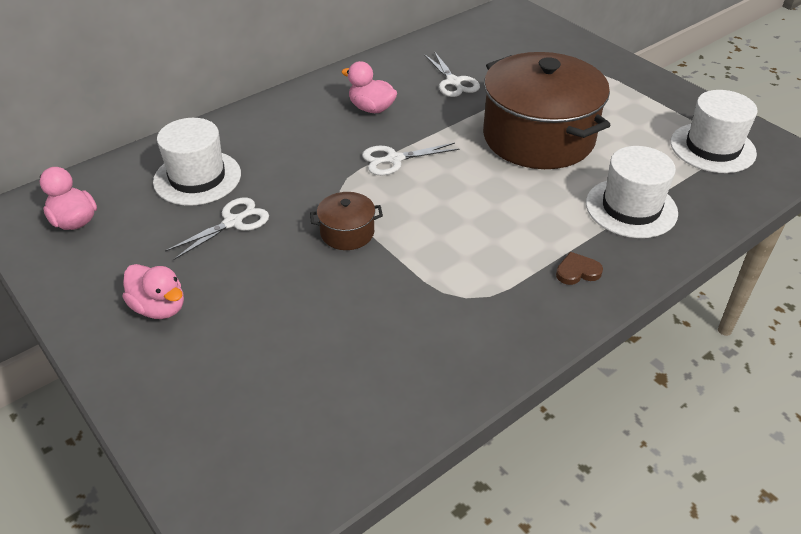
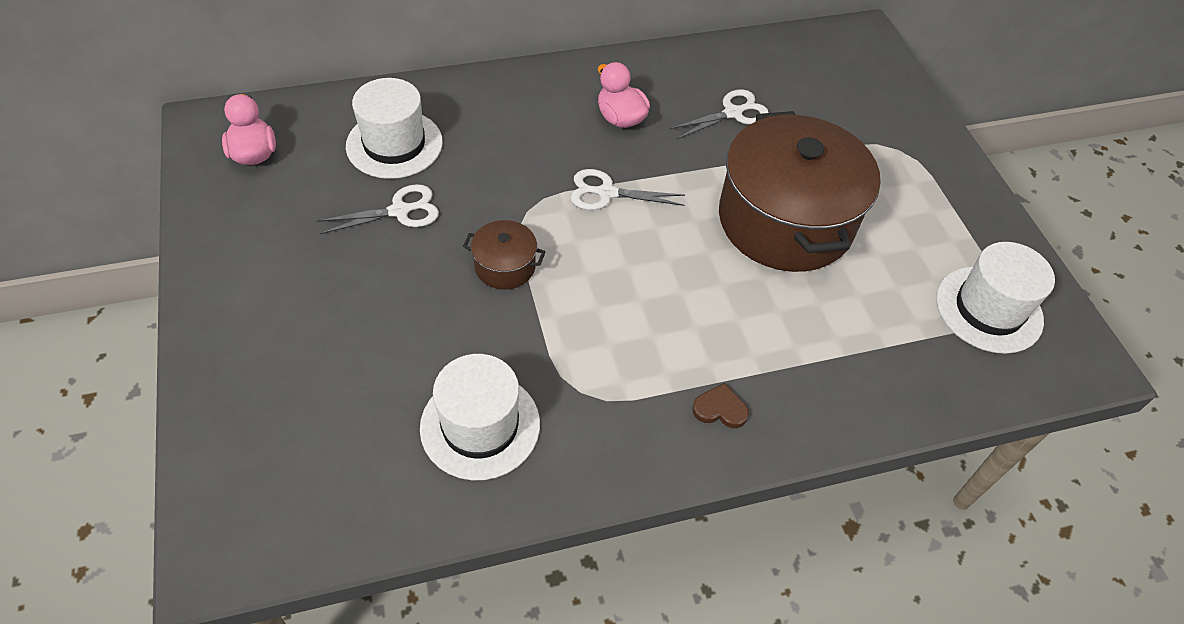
camera: 20 degrees right, 10 degrees up
(159, 308) = (279, 283): pink duck -> none
(453, 82) = (732, 113): white scissors -> white scissors turned 120 degrees counterclockwise
(631, 208) = (834, 353): white hat -> white hat (480, 425)

